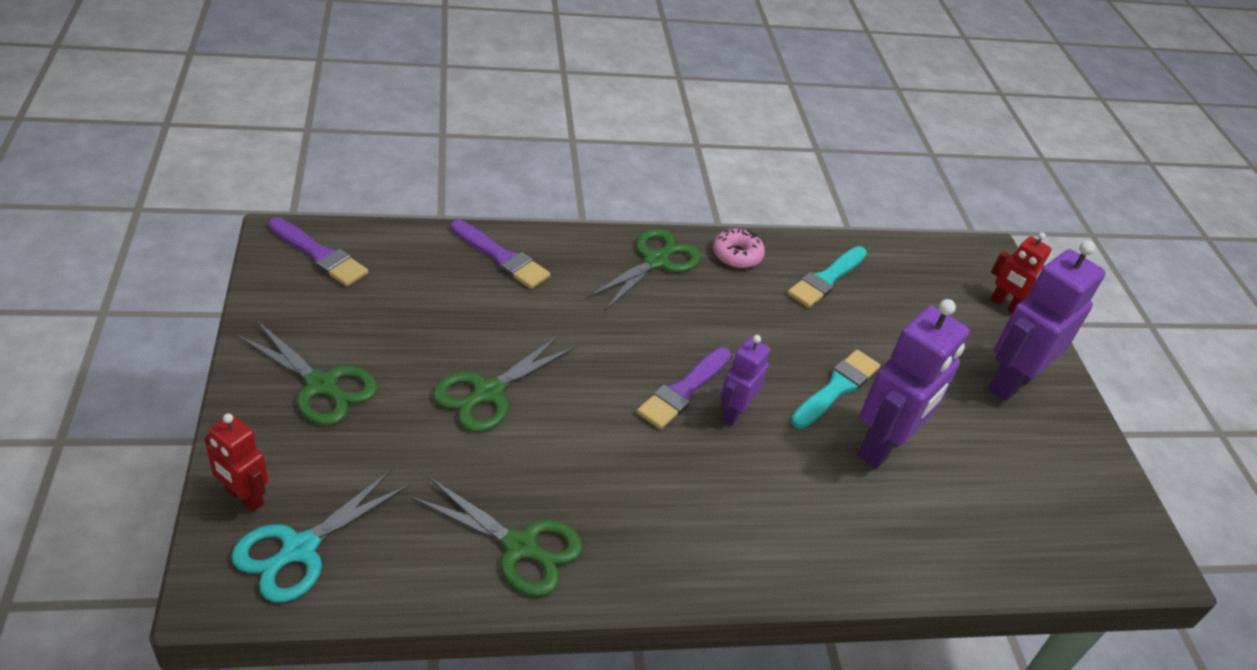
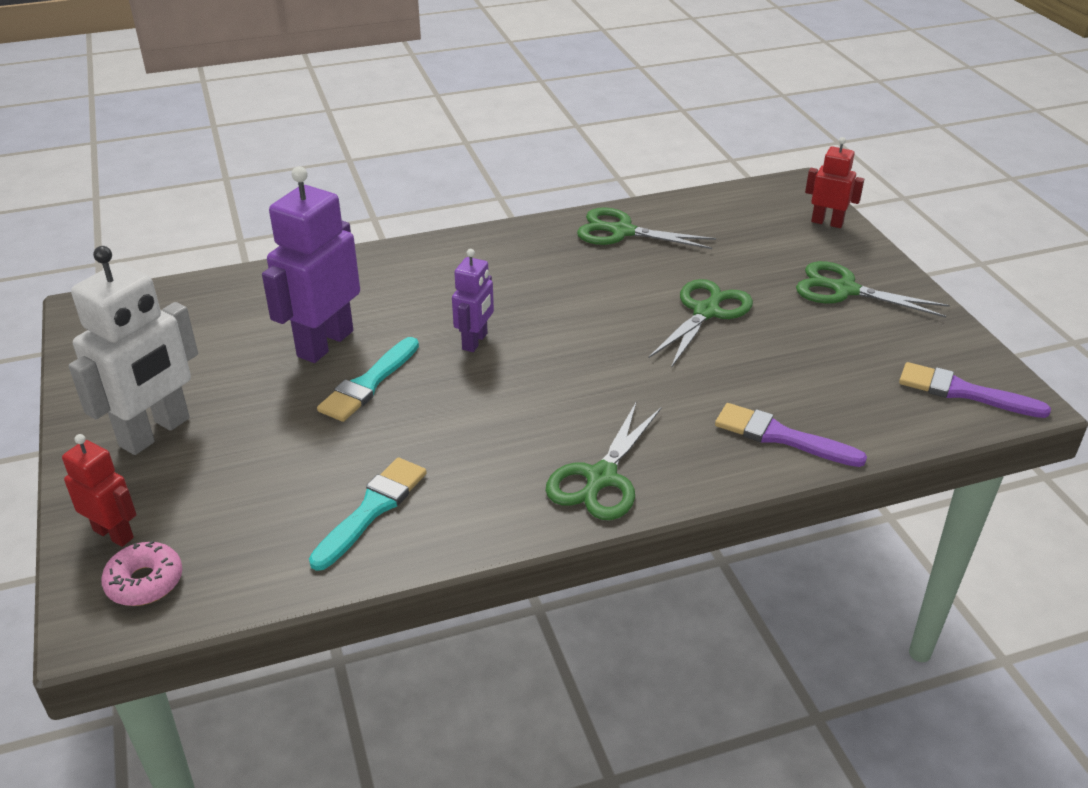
camera: 175 degrees right, 5 degrees down
(299, 549) = (766, 207): turquoise scissors -> none
(683, 391) = (529, 349): purple brush -> none
(737, 255) = (498, 515): pink donut -> pink donut (145, 582)
(1011, 382) = (155, 432): purple robot -> white robot

